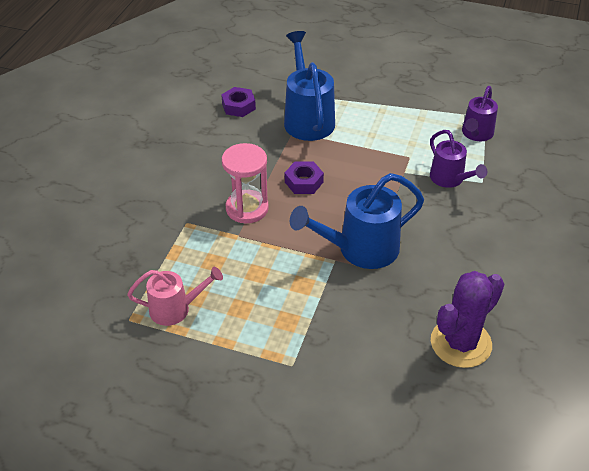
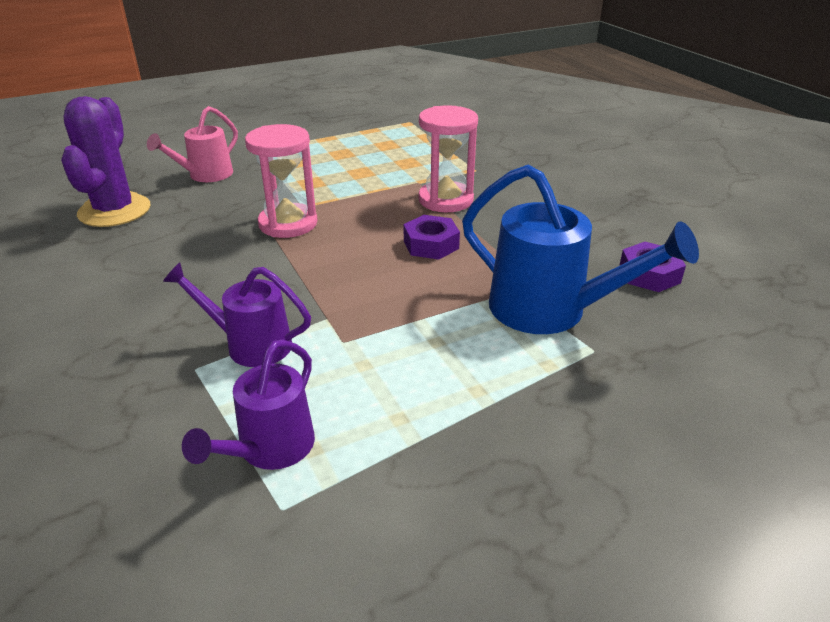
camera: 135 degrees right, 10 degrees down
(176, 309) = (388, 135): pink watering can -> pink watering can (205, 175)
(360, 250) = (288, 223): blue watering can -> pink hourglass
(476, 134) = (269, 450): purple watering can -> purple watering can turned 135 degrees counterclockwise

